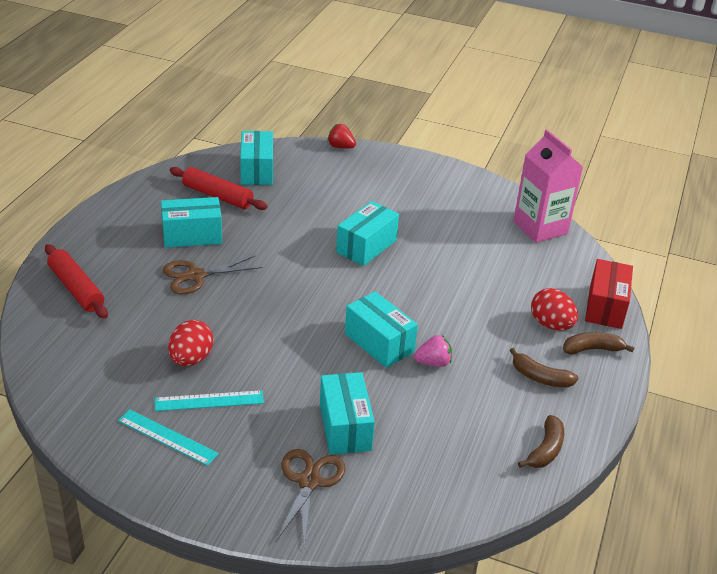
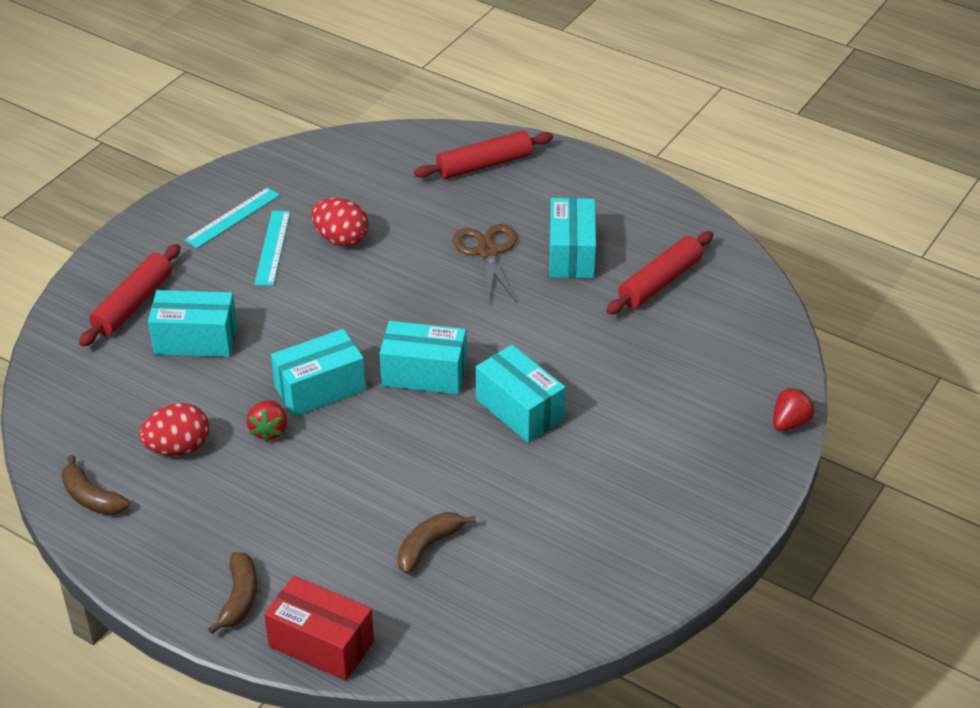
camera: 105 degrees right, 5 degrees up
(257, 170) = (723, 325): turquoise box -> turquoise box (424, 374)
(309, 482) = (133, 304): brown scissors -> red rolling pin
(433, 363) = (269, 431): pink strawberry -> red strawberry
(540, 227) = (533, 622): pink carton -> none
(540, 377) = (208, 526): brown banana -> brown banana (428, 546)
(551, 325) = (302, 567): red egg -> red egg (178, 448)

